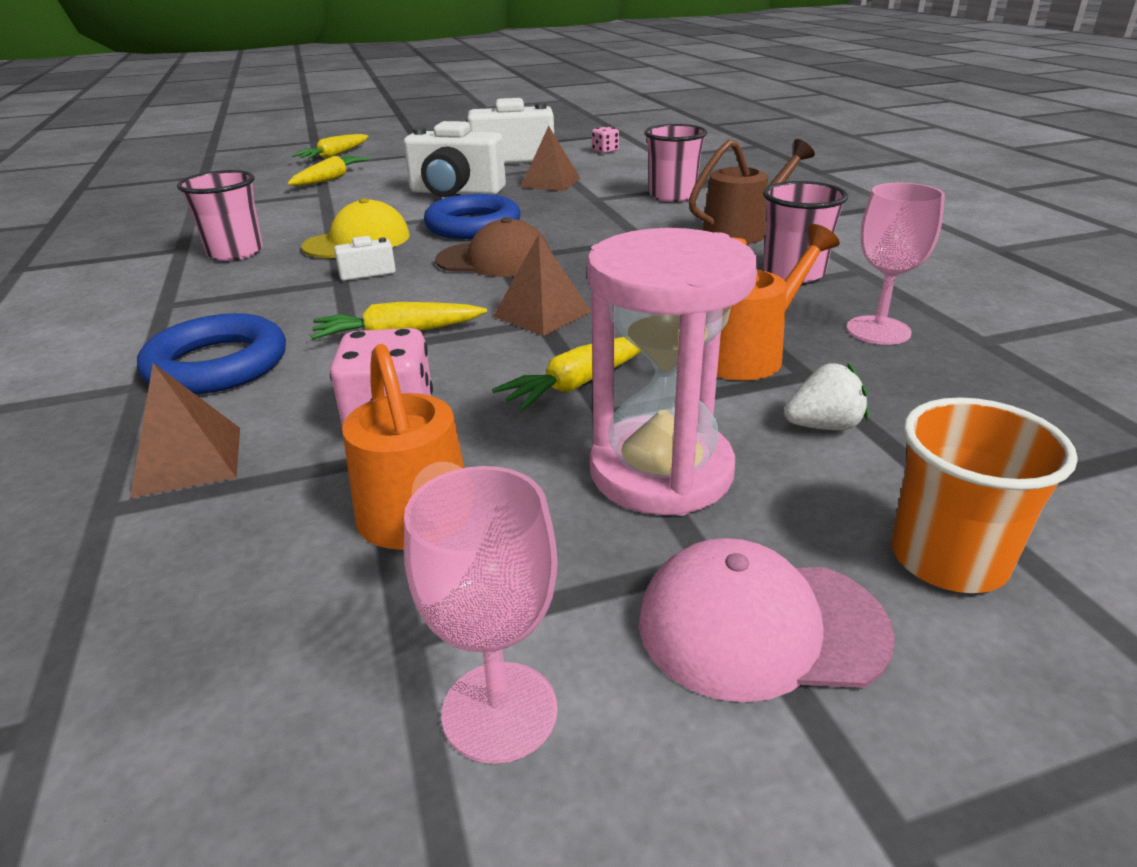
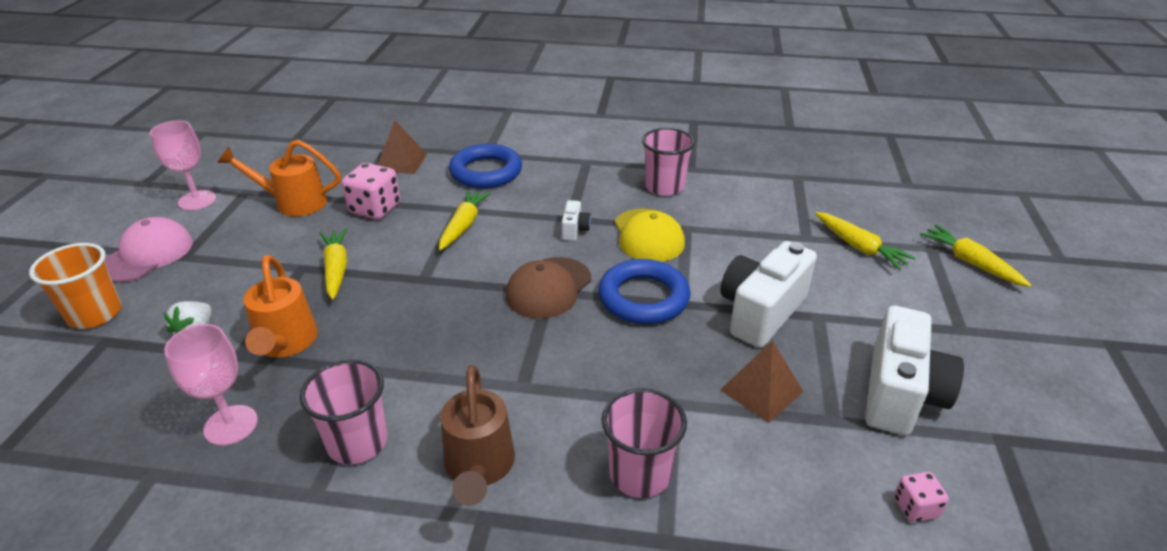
camera: 115 degrees right, 5 degrees up
(542, 314) = (432, 282): brown pyramid -> none
(661, 471) = (240, 266): pink hourglass -> none

